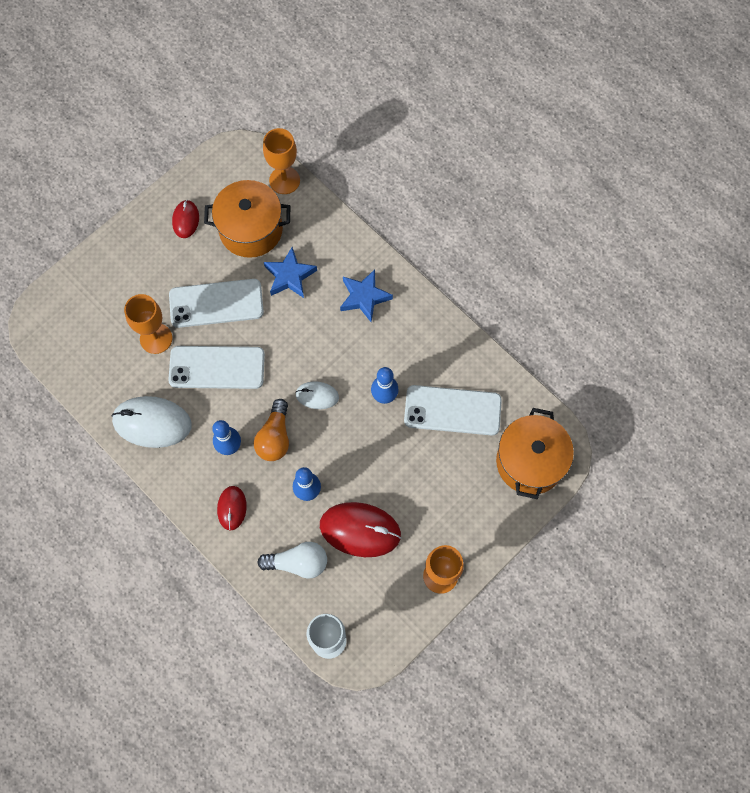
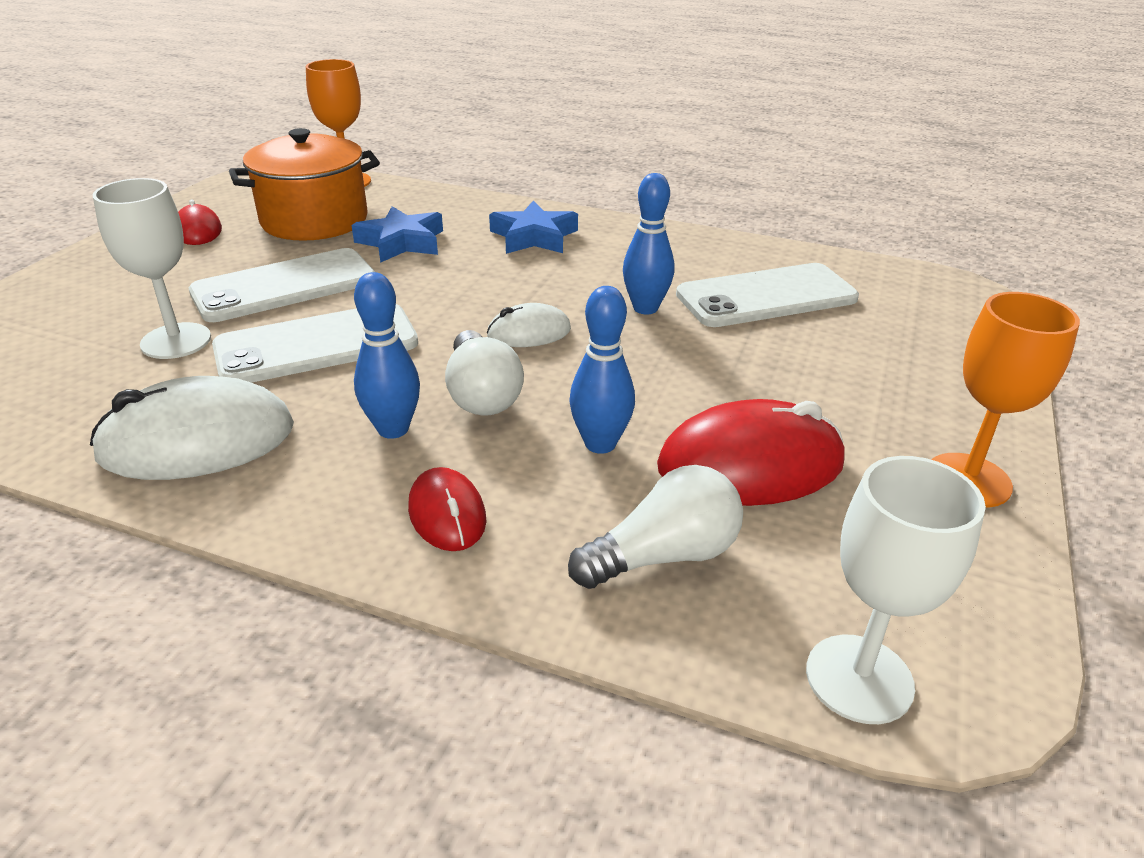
camera: 25 degrees left, 35 degrees down
(156, 338) = (176, 341): orange goblet -> white goblet
(275, 437) = (481, 394): orange light bulb -> white light bulb
(530, 462) = (939, 314): orange pot -> none

